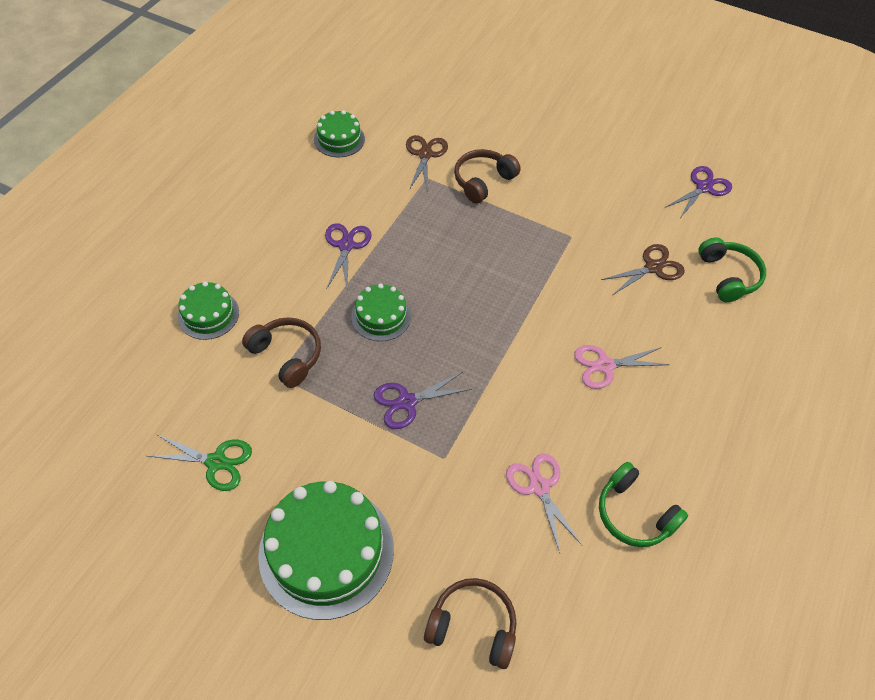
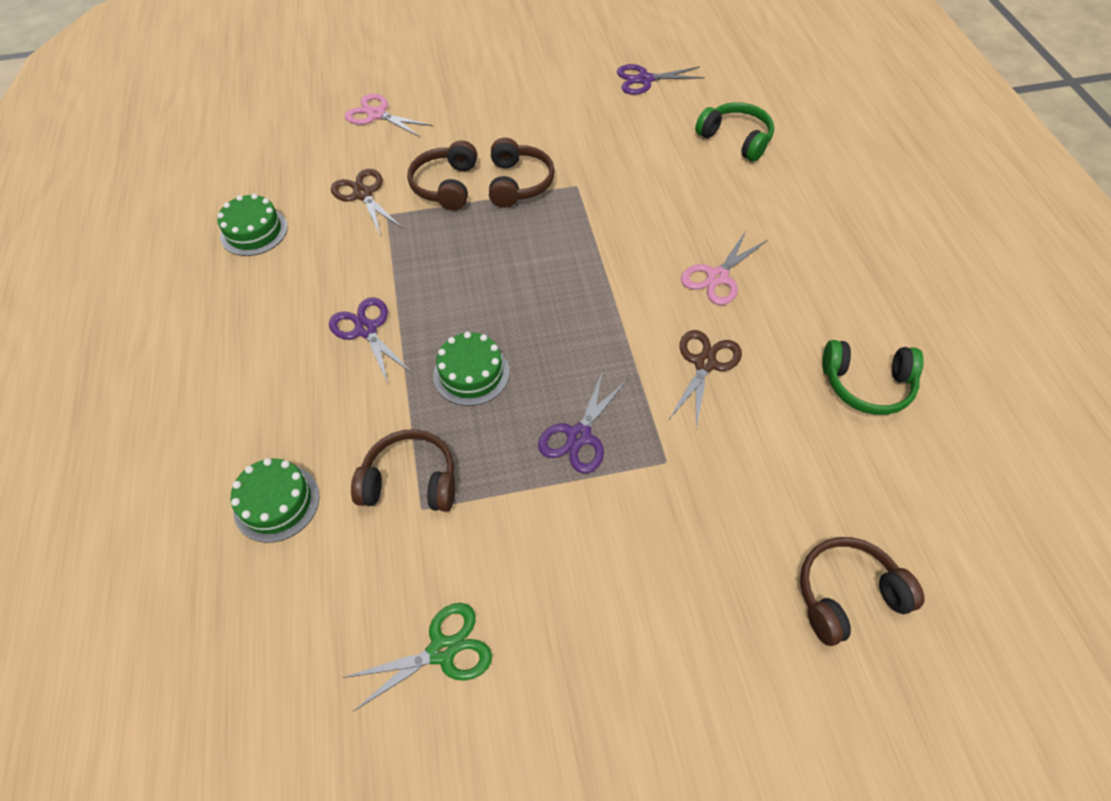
camera: 35 degrees left, 0 degrees up
(326, 551) = (648, 643): green cake -> none
(533, 209) = (518, 183): none -> brown headphones
(539, 487) = (772, 422): pink scissors -> pink scissors (377, 114)
(653, 267) = (671, 169): brown scissors -> brown scissors (705, 363)
(704, 187) = (644, 80): purple scissors -> purple scissors turned 105 degrees counterclockwise

